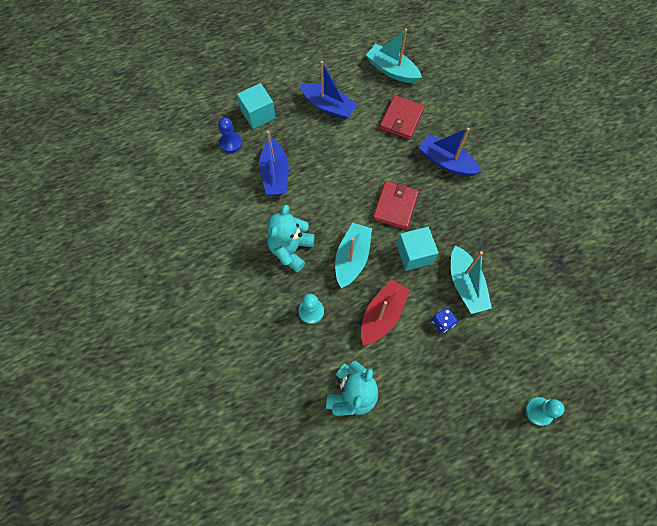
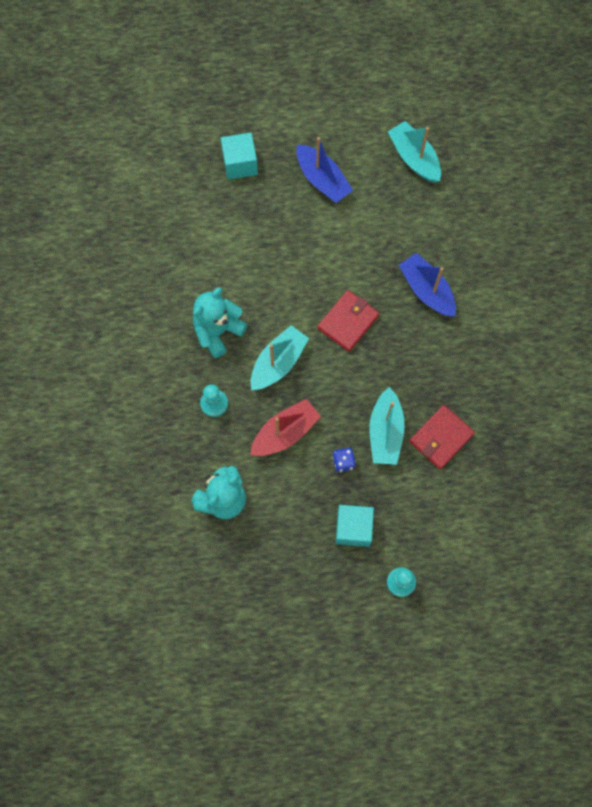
camera: 20 degrees right, 5 degrees up
(231, 143) = (198, 189): blue pawn -> none
(275, 174) = (232, 241): blue boat -> none
(401, 119) = (399, 222): red wallet -> red wallet (441, 438)
(414, 254) = (345, 381): turquoise cube -> turquoise cube (353, 528)

